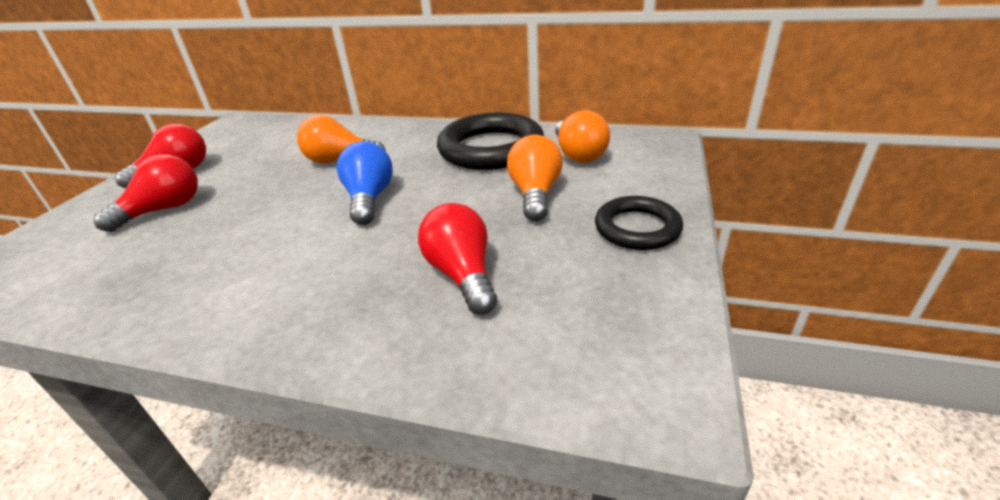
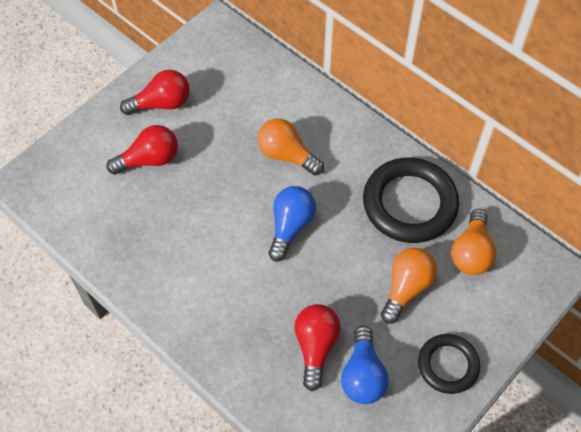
camera: 25 degrees right, 25 degrees up
(545, 275) = (363, 375): none -> blue light bulb

